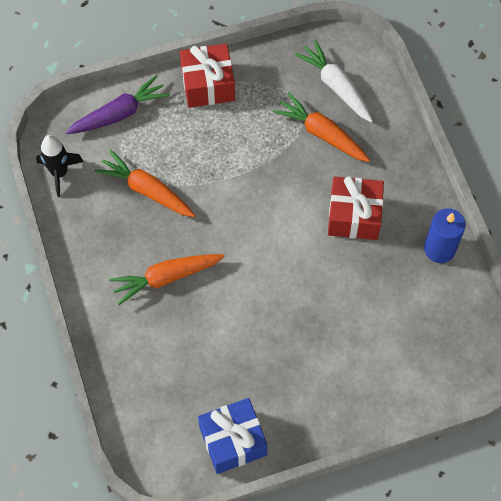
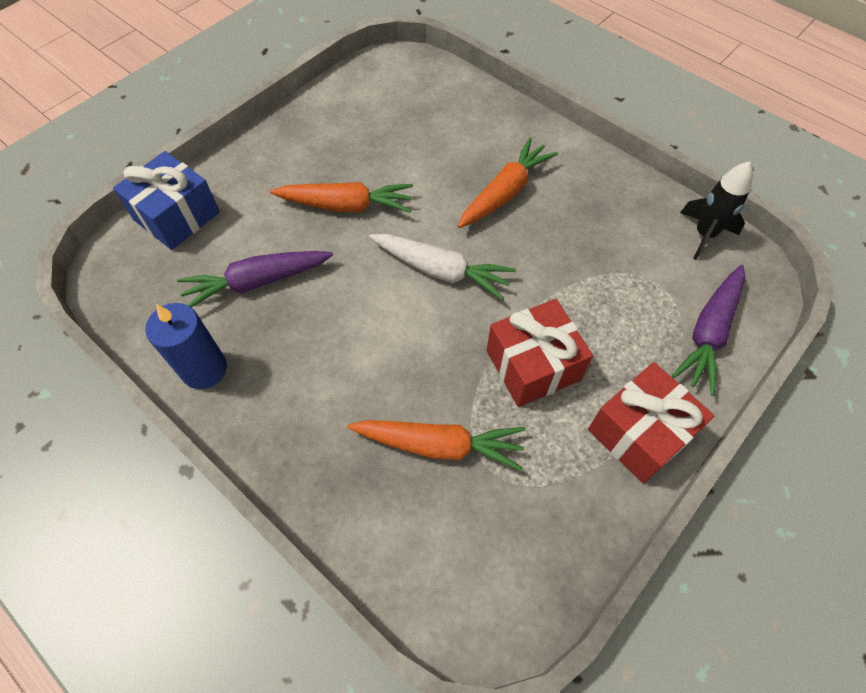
camera: 150 degrees right, 5 degrees down
(147, 190) = (597, 263): orange carrot -> orange carrot (345, 205)
(233, 441) = (345, 101): blue gift -> blue gift (177, 216)
(336, 86) = (463, 535): white carrot -> white carrot (440, 270)
(354, 216) = (335, 355): red gift -> red gift (533, 365)
(381, 295) = (257, 282): none -> purple carrot

